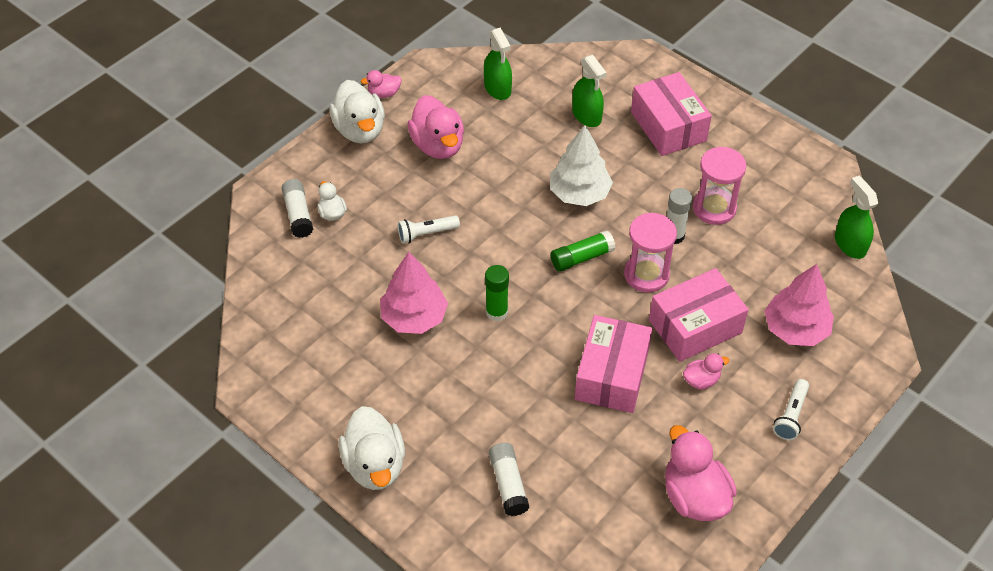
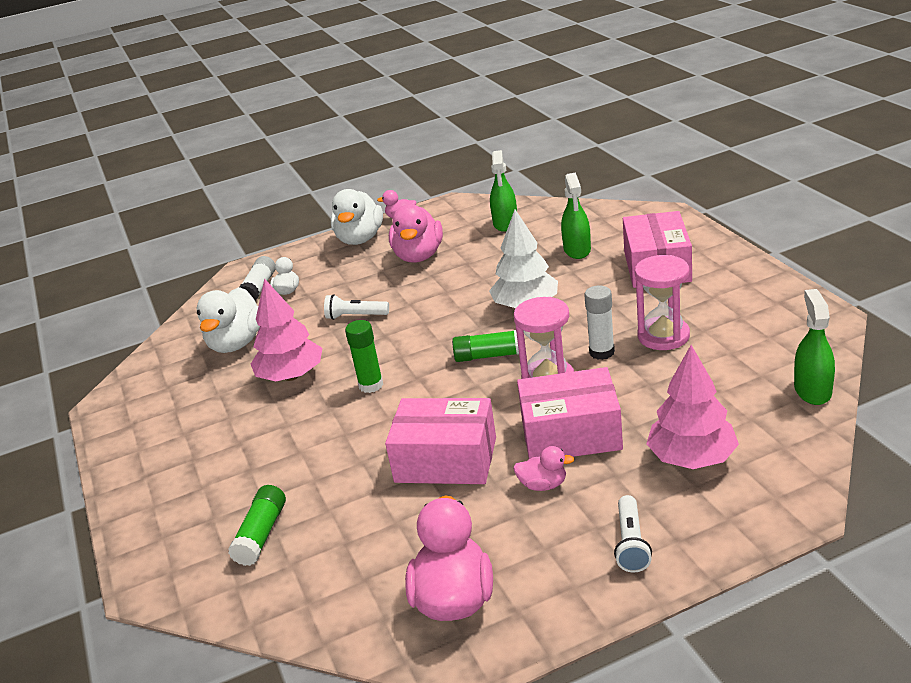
camera: 30 degrees right, 20 degrees down
(375, 465) = (153, 487): white duck -> white duck (236, 343)
(508, 484) = (261, 534): white glue stick -> green glue stick
(611, 375) = (446, 460): pink box -> pink box turned 60 degrees clockwise
(791, 415) = (631, 543): white flashlight -> white flashlight turned 45 degrees counterclockwise

